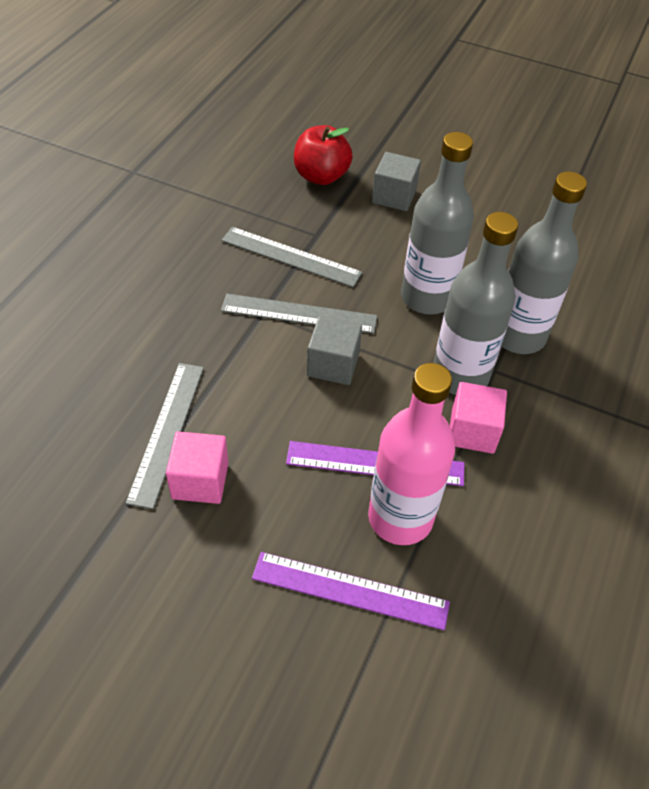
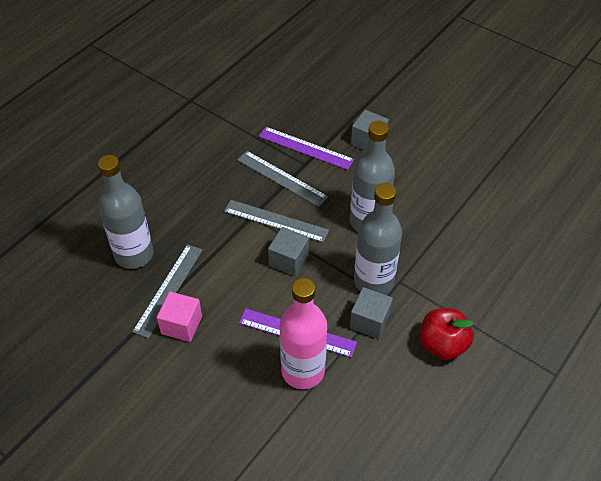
camera: 15 degrees right, 0 degrees up
(321, 176) = (320, 119): red apple -> red apple (442, 345)
(350, 590) = (257, 411): purple ruler -> purple ruler (305, 148)
(472, 431) = (369, 321): pink cube -> grey cube
(518, 336) = (424, 259): grey bottle -> grey bottle (134, 254)

